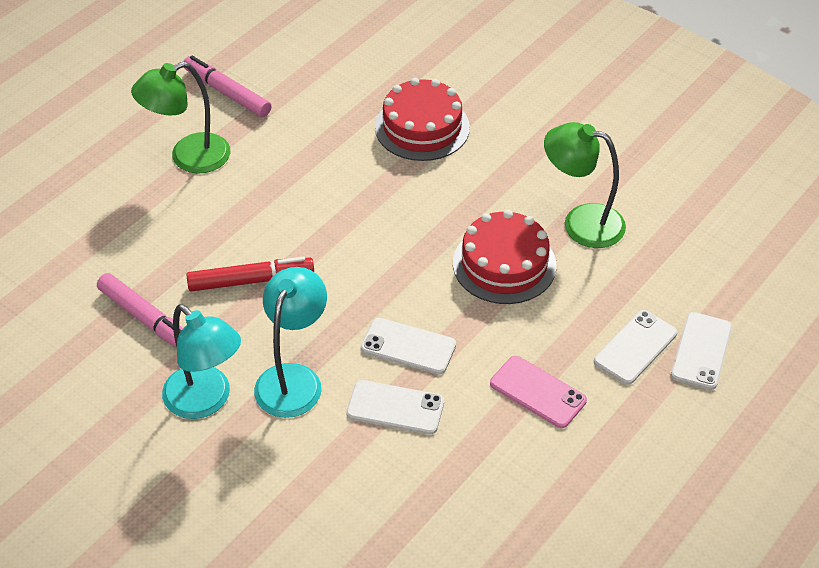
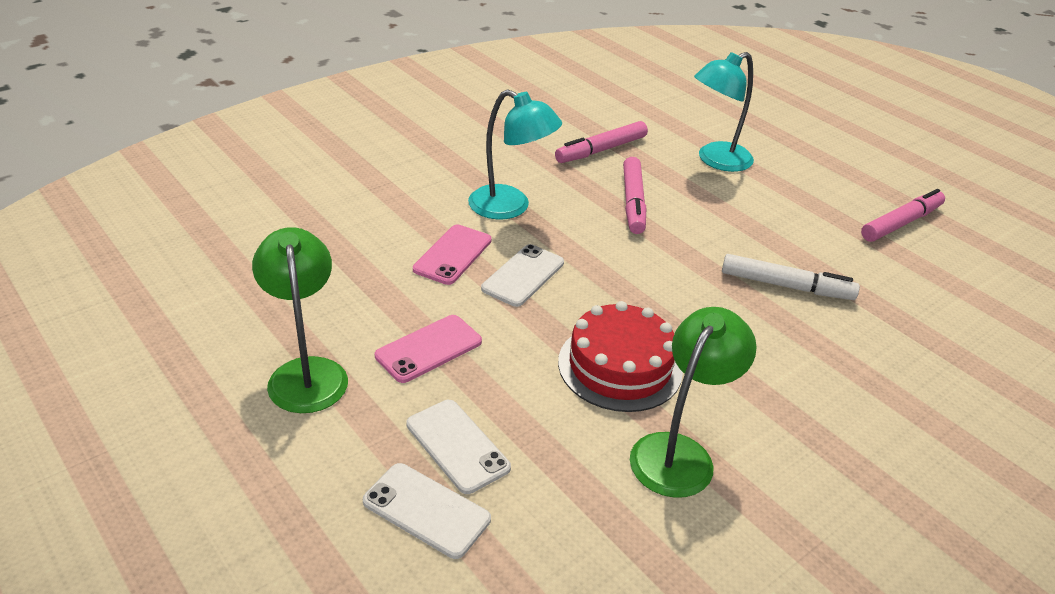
camera: 100 degrees right, 10 degrees down
(188, 158) = (800, 191): green lamp -> green lamp (306, 372)
(206, 401) = (504, 165): turquoise lamp -> turquoise lamp (716, 160)
(251, 280) = (633, 202): red marker -> pink marker
(354, 168) = (786, 286): none -> white marker
(395, 408) = (452, 255): white phone -> pink phone
(422, 127) = (859, 348): red cake -> none

